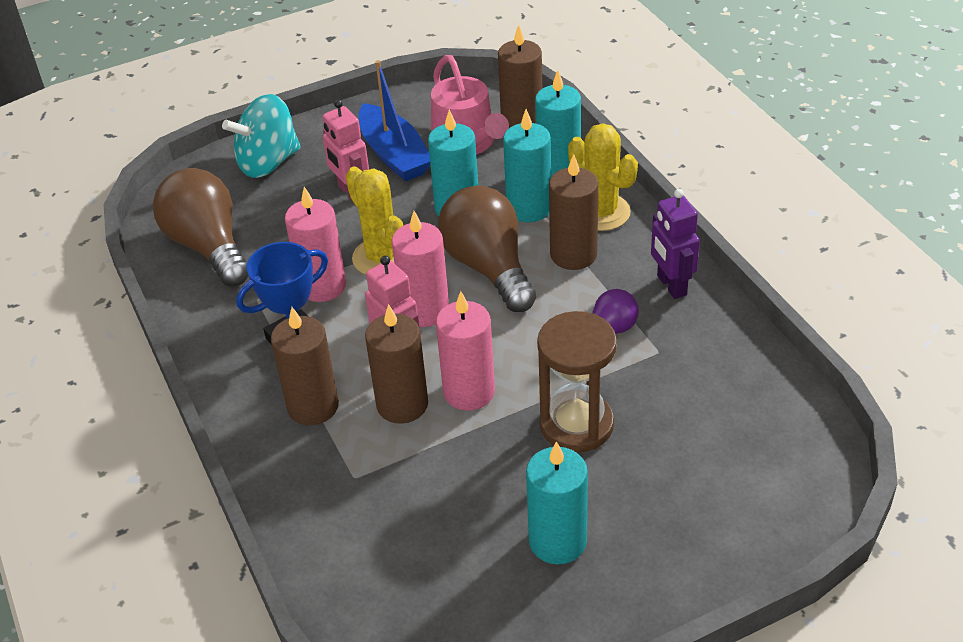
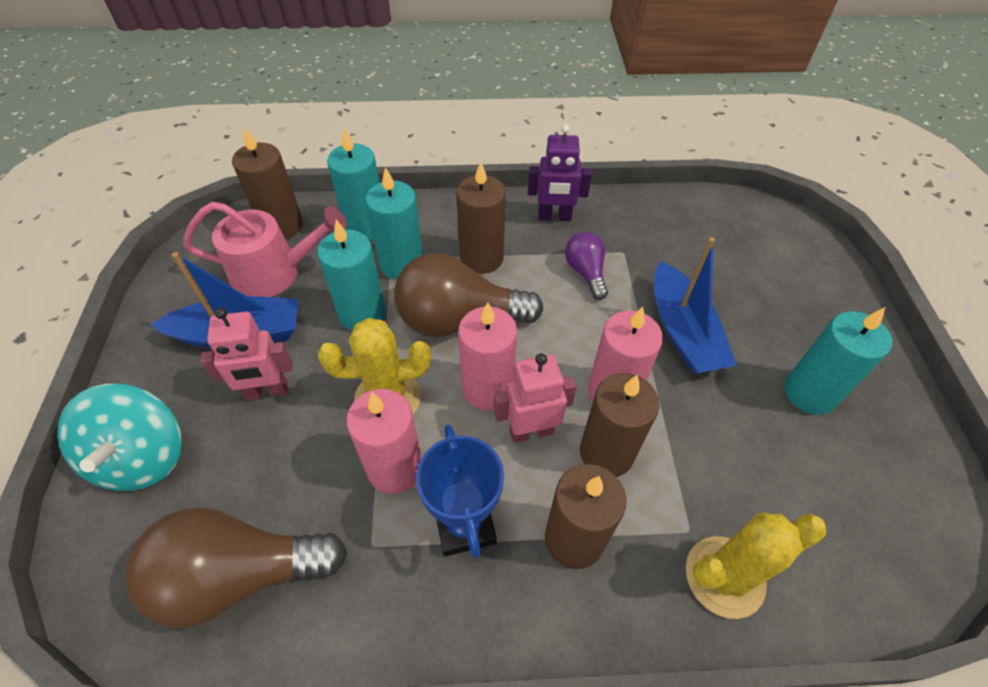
camera: 70 degrees left, 10 degrees up
(576, 424) = (683, 331): brown hourglass -> blue boat
(601, 212) = (442, 222): yellow cactus -> yellow cactus (724, 576)

